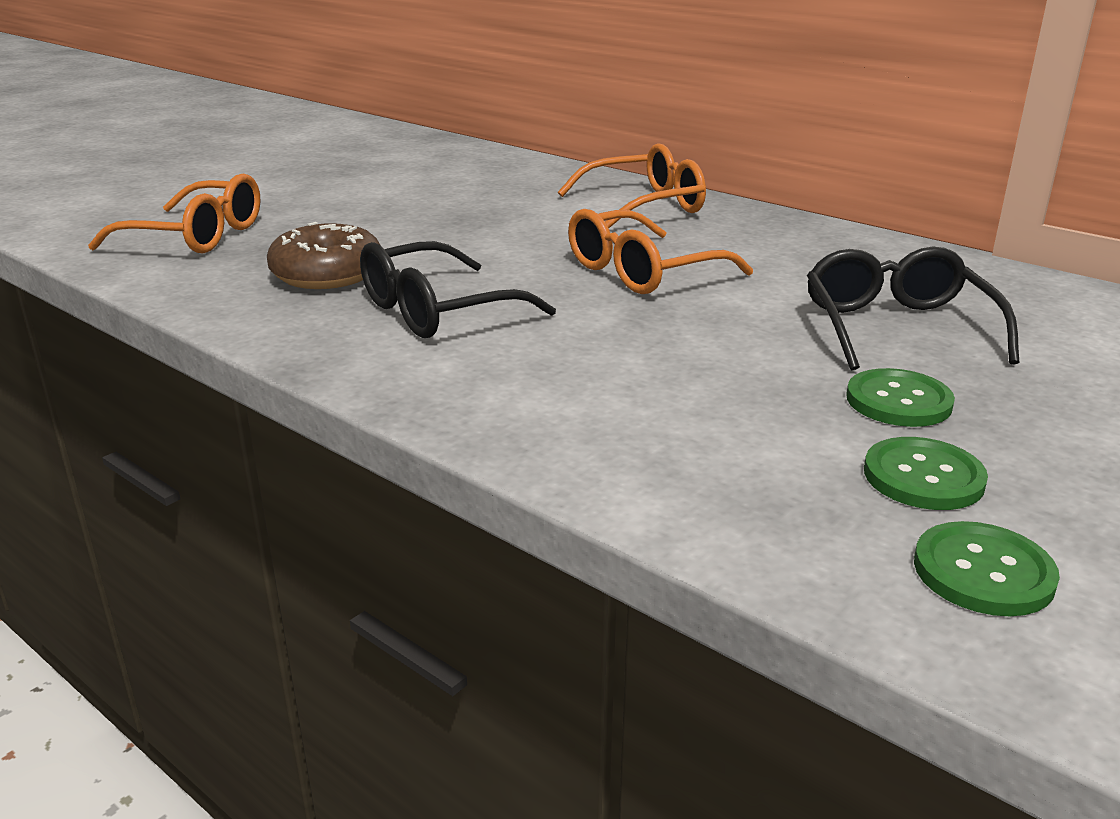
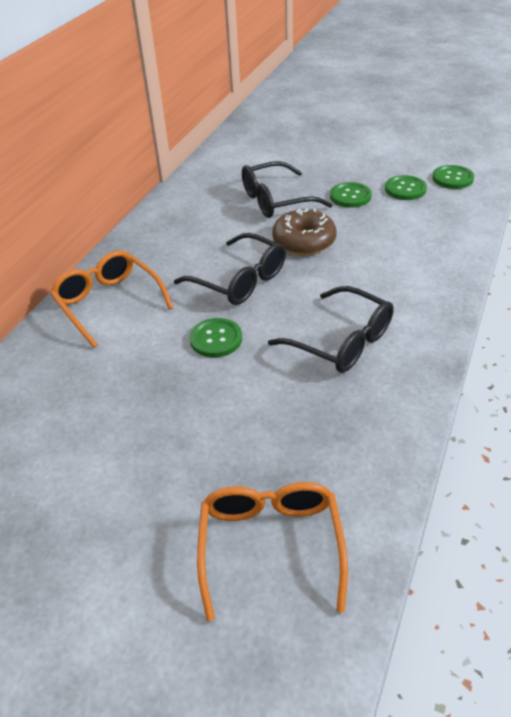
camera: 105 degrees left, 15 degrees up
(327, 274) = (312, 415): brown donut -> brown donut (304, 241)
(519, 246) = (216, 339): none -> green button
(641, 272) = (240, 280): orange glasses -> black glasses

